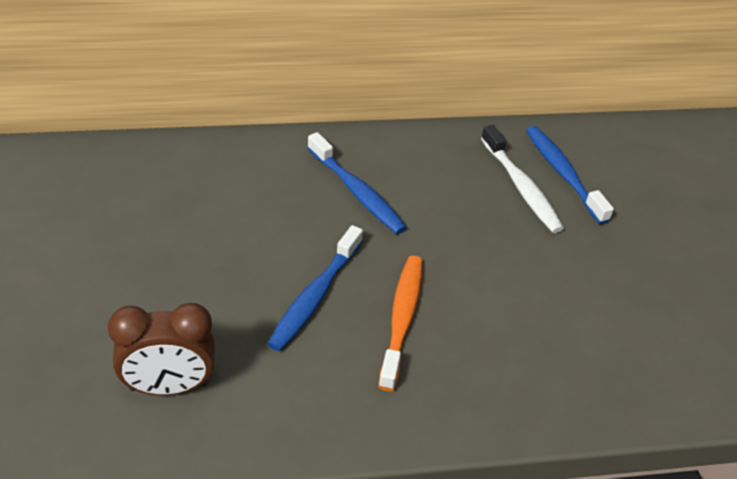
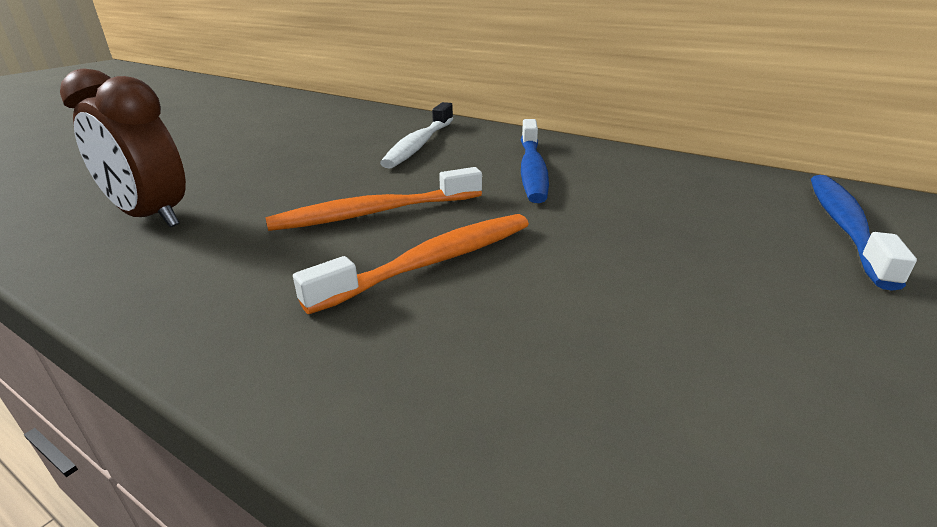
camera: 45 degrees right, 15 degrees down
(314, 296) = (374, 213): blue toothbrush -> orange toothbrush
(521, 187) = (756, 219): white toothbrush -> white toothbrush (419, 144)

